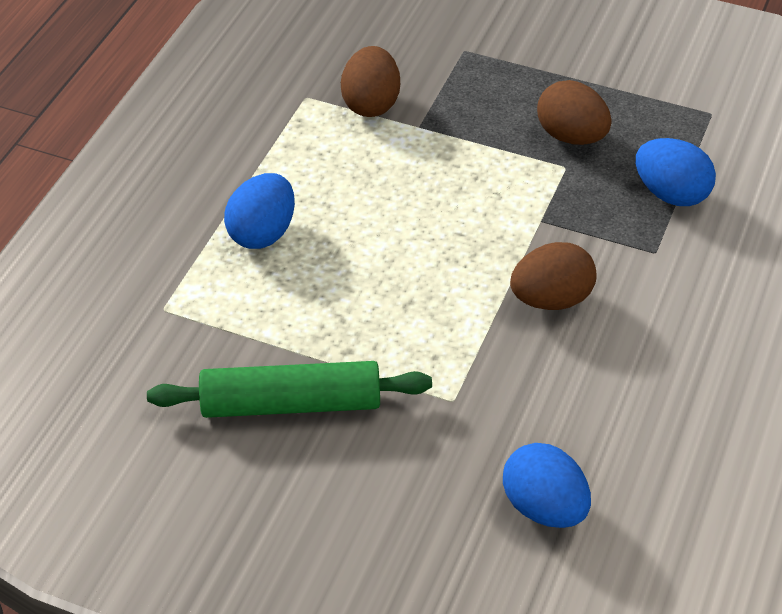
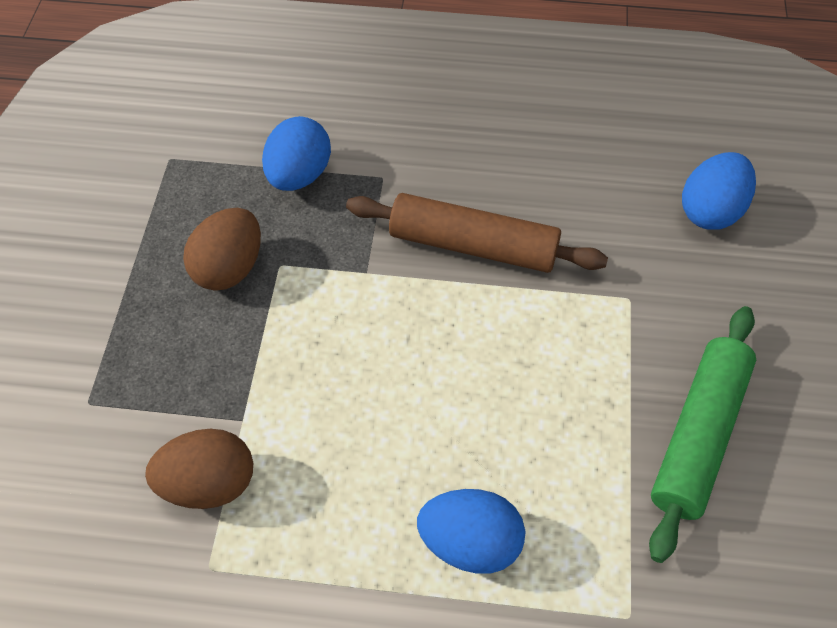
camera: 105 degrees left, 10 degrees up
(291, 404) = (699, 436): green rolling pin -> green rolling pin turned 45 degrees clockwise
(551, 299) = (473, 246): brown egg -> brown rolling pin

